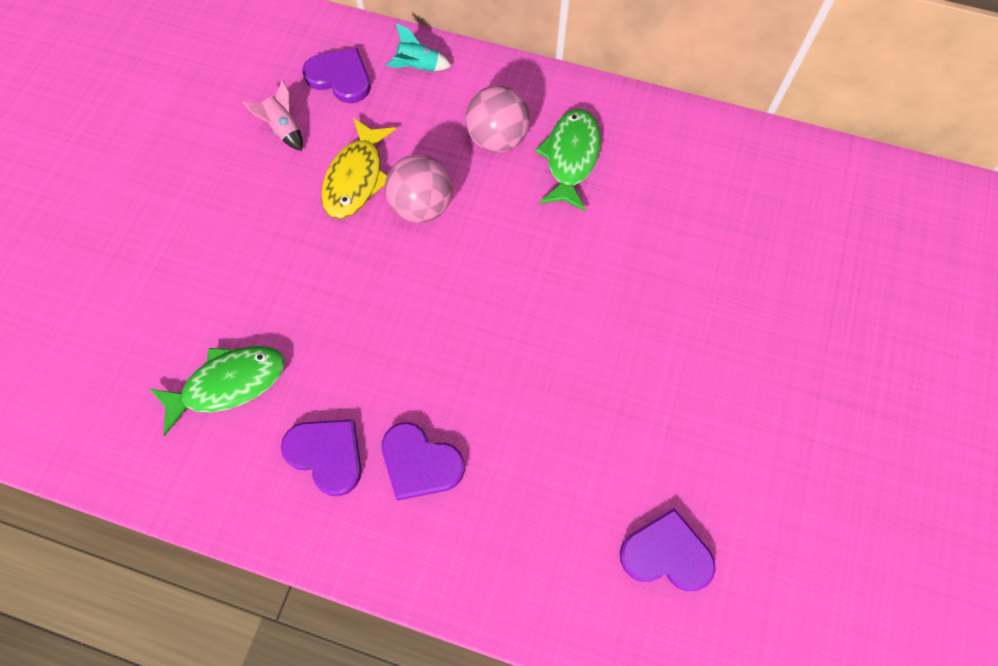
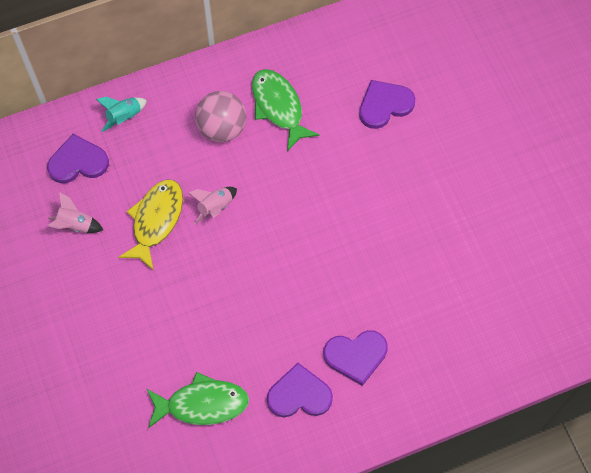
camera: 40 degrees left, 0 degrees up
(228, 384) = (202, 404): green fish -> green fish turned 60 degrees clockwise
(356, 178) = (156, 220): yellow fish -> yellow fish turned 135 degrees counterclockwise
(422, 206) = (215, 207): pink ball -> pink rocket
(666, 553) = (526, 295): purple heart -> purple heart (384, 105)

